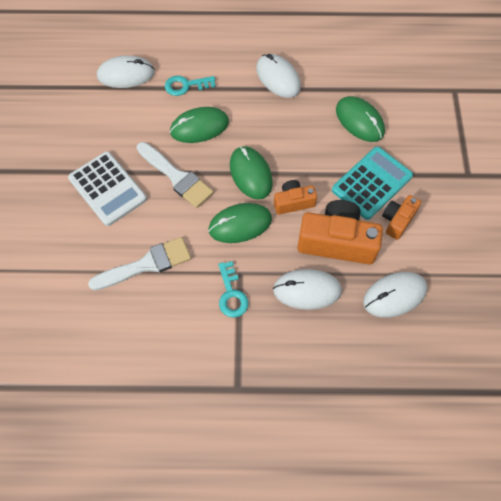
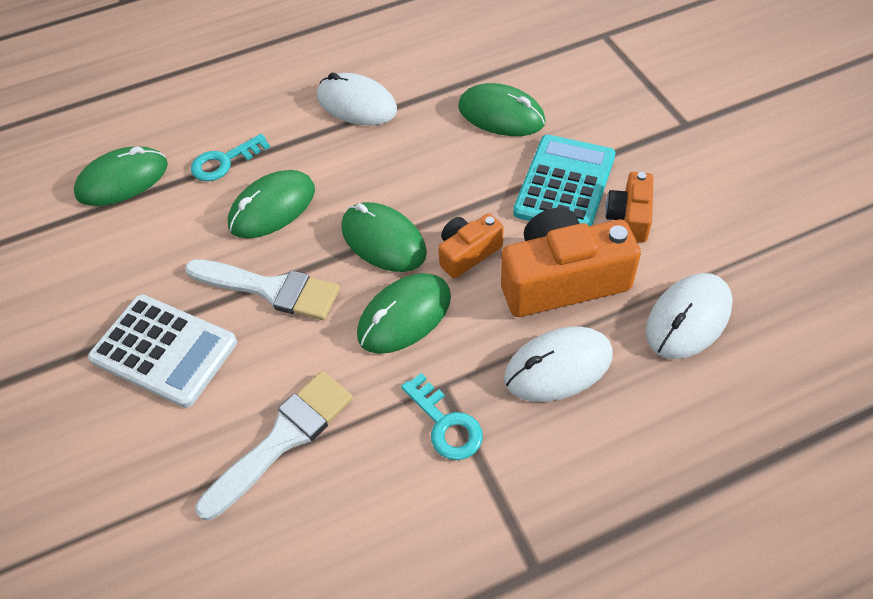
camera: 20 degrees left, 10 degrees down
(126, 74) = (123, 180): white mouse -> green mouse

